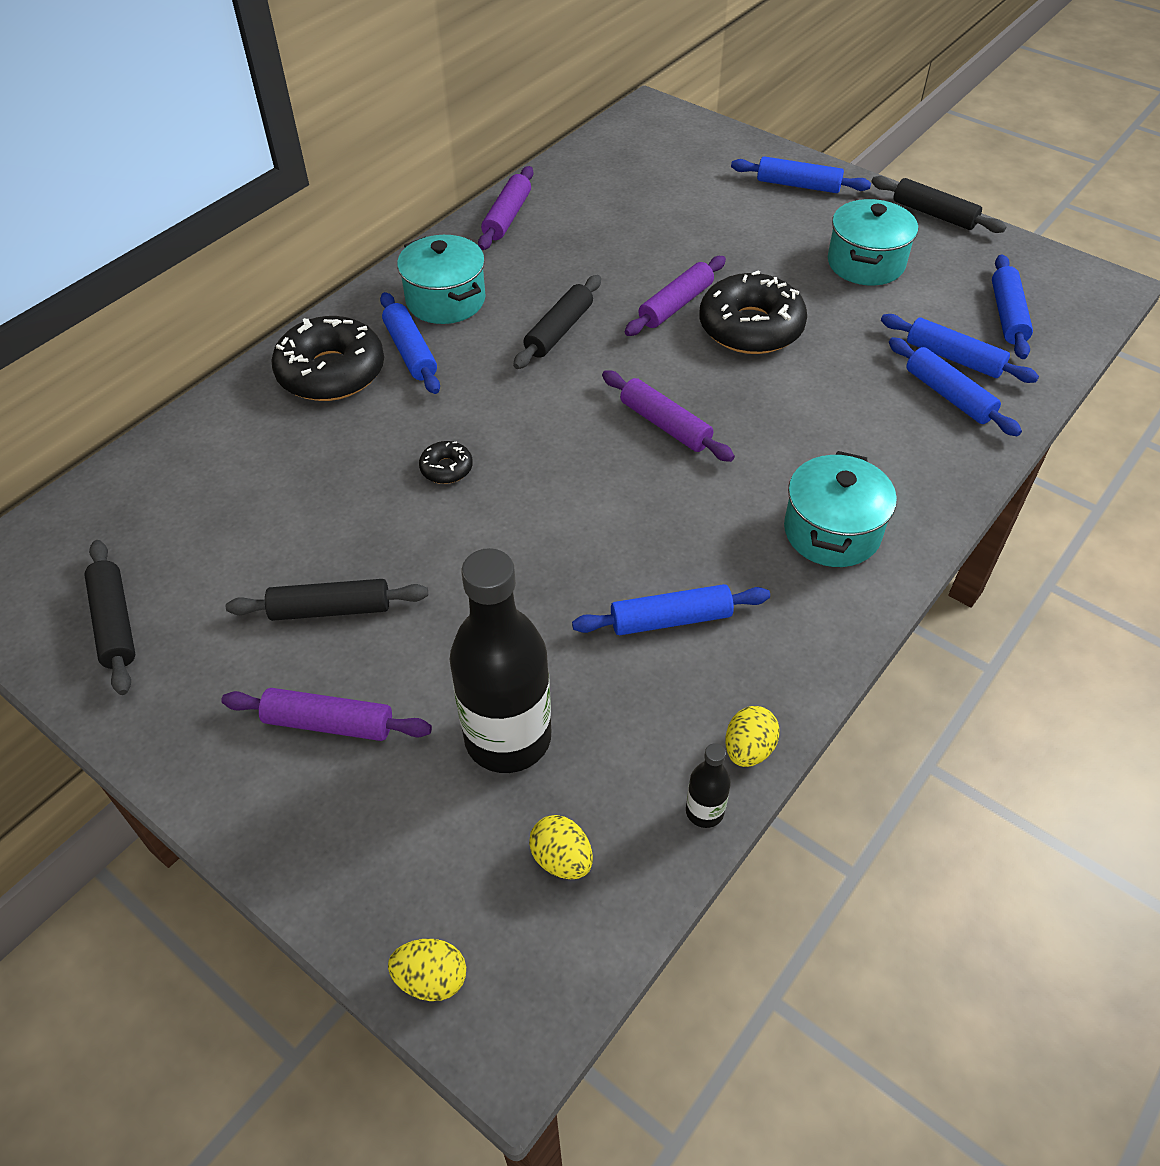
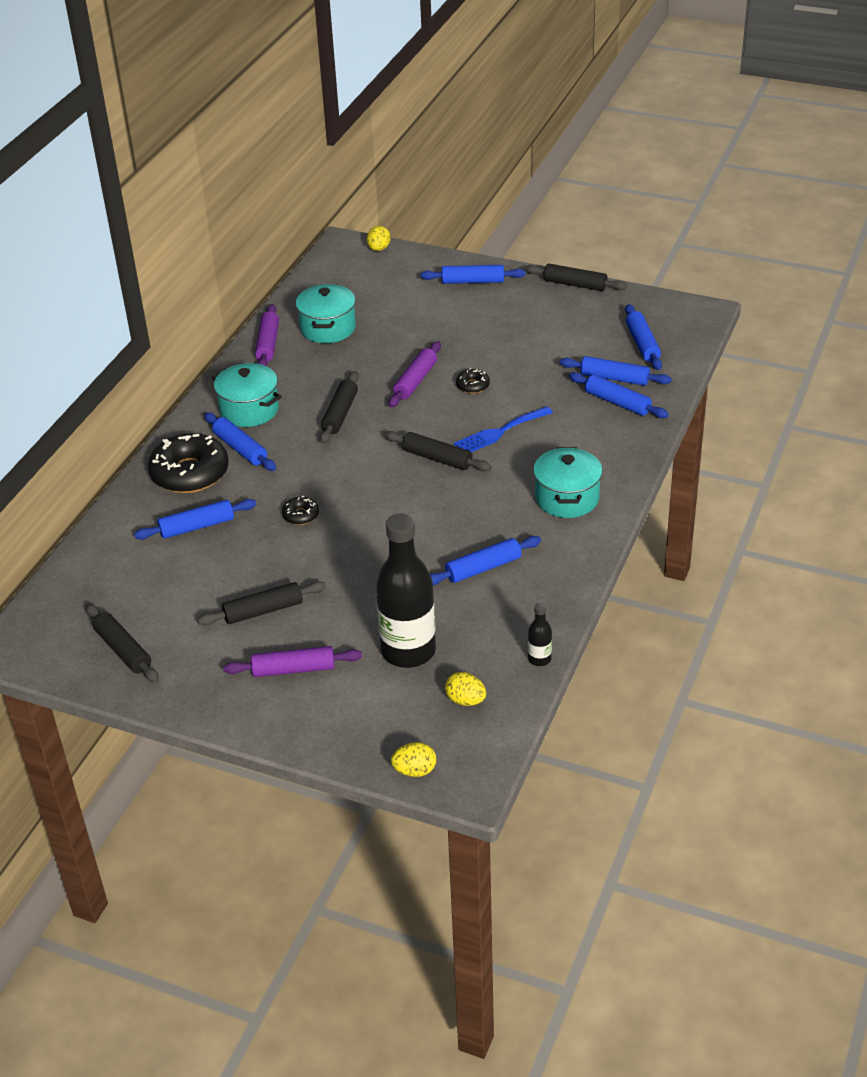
camera: 15 degrees left, 10 degrees down
(304, 453) = (197, 526): none -> blue rolling pin
(665, 425) = (437, 458): purple rolling pin -> black rolling pin
(748, 749) = (554, 623): yellow egg -> yellow egg (379, 249)
(750, 327) = (472, 385): black donut -> black donut, size x0.45
(765, 404) = (499, 432): none -> blue fork
(865, 263) = (537, 327): turquoise pot -> turquoise pot (328, 328)

